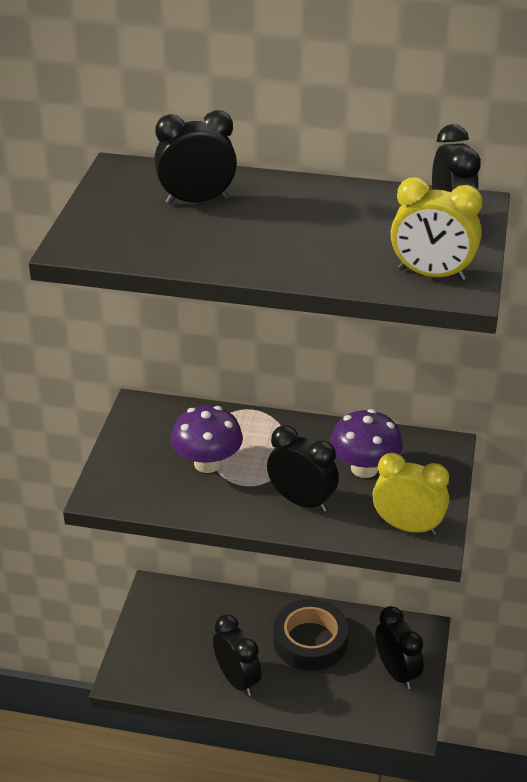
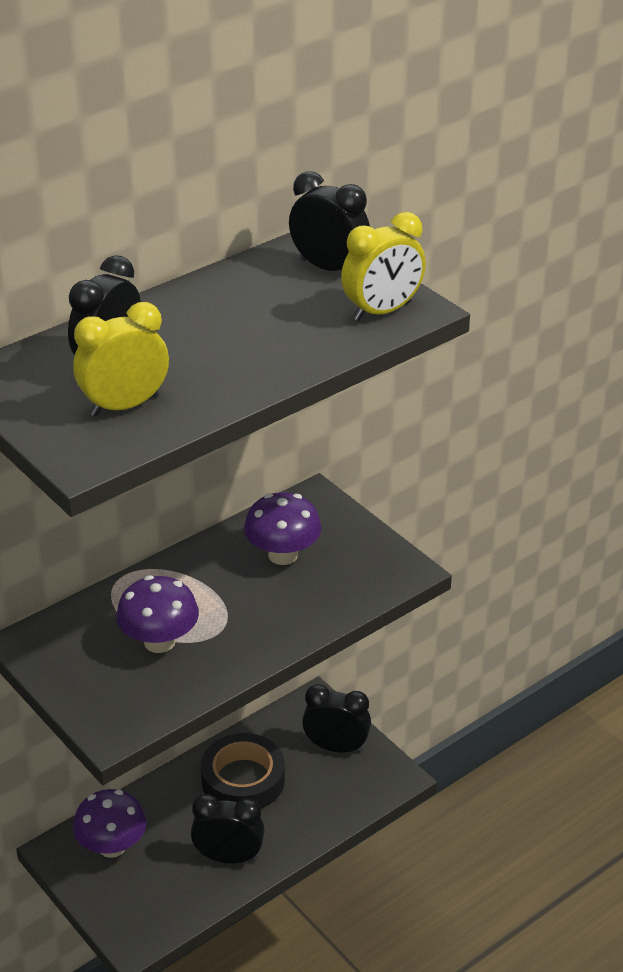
camera: 50 degrees left, 0 degrees up
(184, 613) = (112, 846): none -> purple mushroom
(301, 501) = (276, 613): black clock -> none
(407, 527) = (376, 573): yellow clock -> yellow clock (124, 406)

